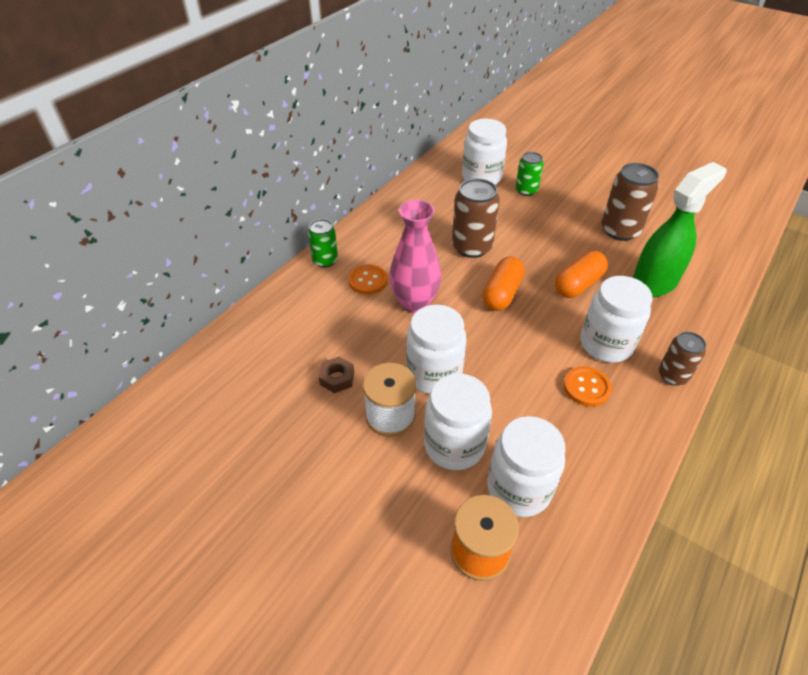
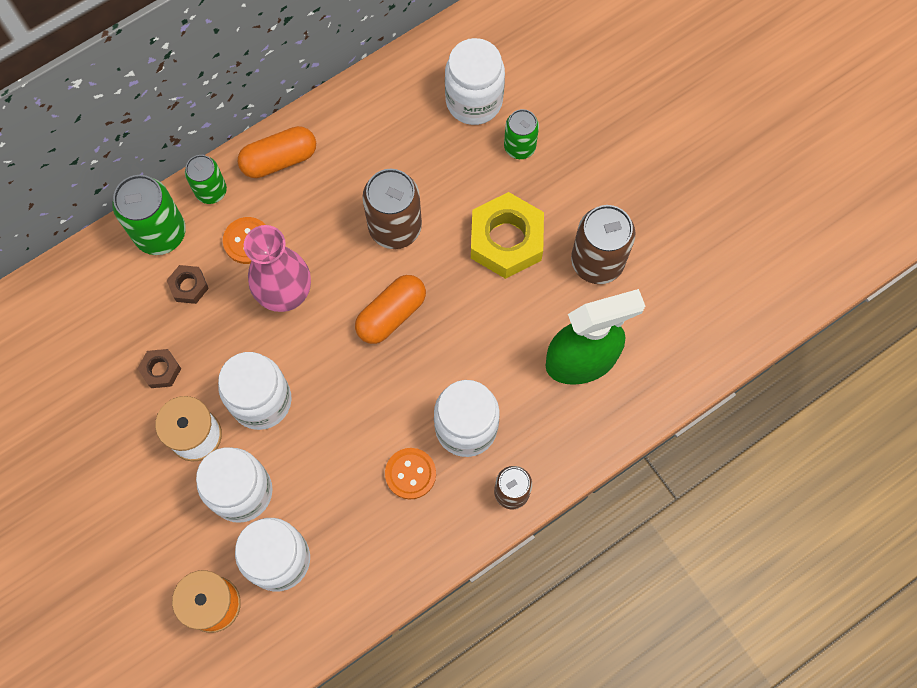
camera: 20 degrees right, 25 degrees up
(296, 293) = (160, 233): none -> green can
(335, 318) = (189, 286): none -> brown nut
(552, 235) = (506, 240): none -> yellow nut
(578, 284) = (488, 331): orange capsule -> orange capsule (279, 160)

